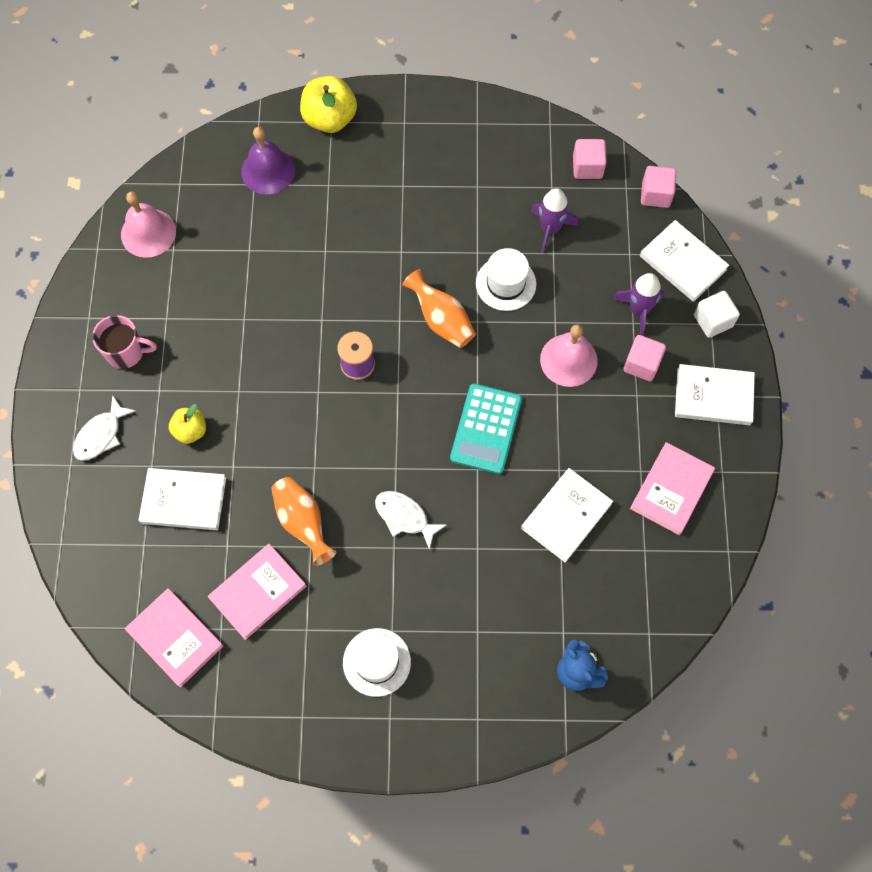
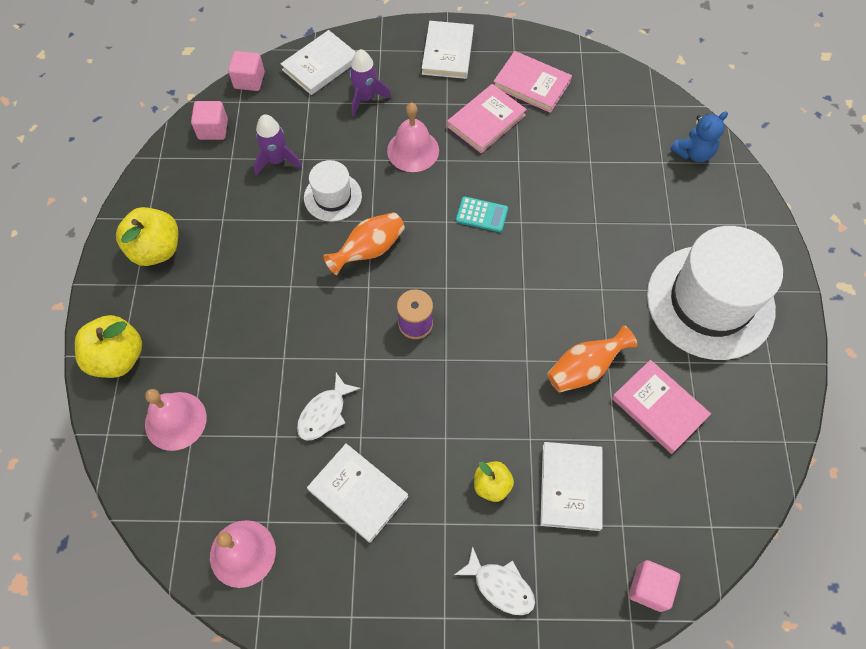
camera: 90 degrees left, 5 degrees down
(126, 352) = (398, 566): pink mug -> none
(175, 638) = (716, 485): pink book -> pink book (486, 121)
(268, 170) = (175, 420): purple bell -> pink bell
(376, 662) = (710, 302): white hat -> white hat, size x2.05
(405, 517) = (571, 280): white fish -> white fish (324, 413)
(442, 134) = (156, 249): none -> yellow apple
(486, 429) = (481, 215): turquoise calculator -> turquoise calculator, size x0.60
(566, 516) = (560, 157): white book -> white book (358, 493)
(641, 364) = (418, 98): pink cube -> pink cube (649, 588)
(713, 321) = (378, 48): white cube -> none

